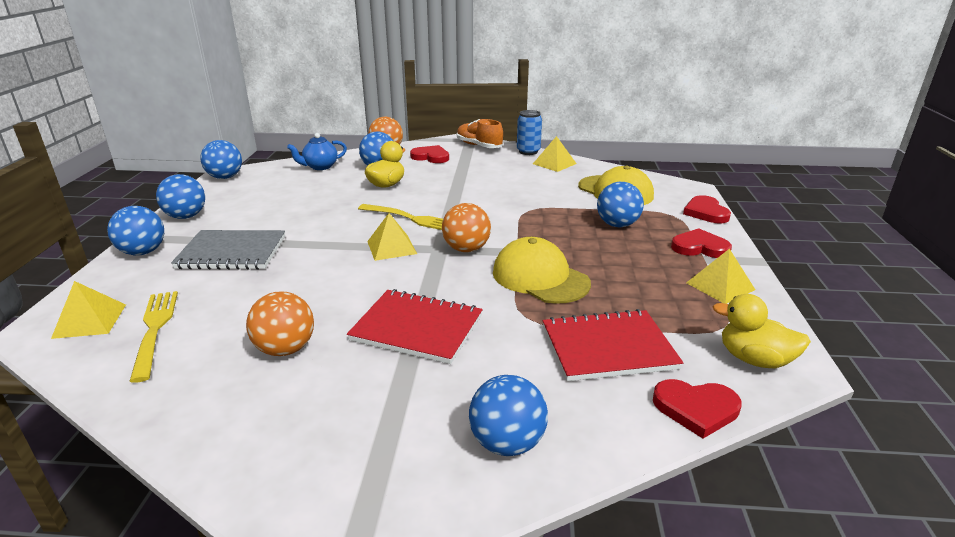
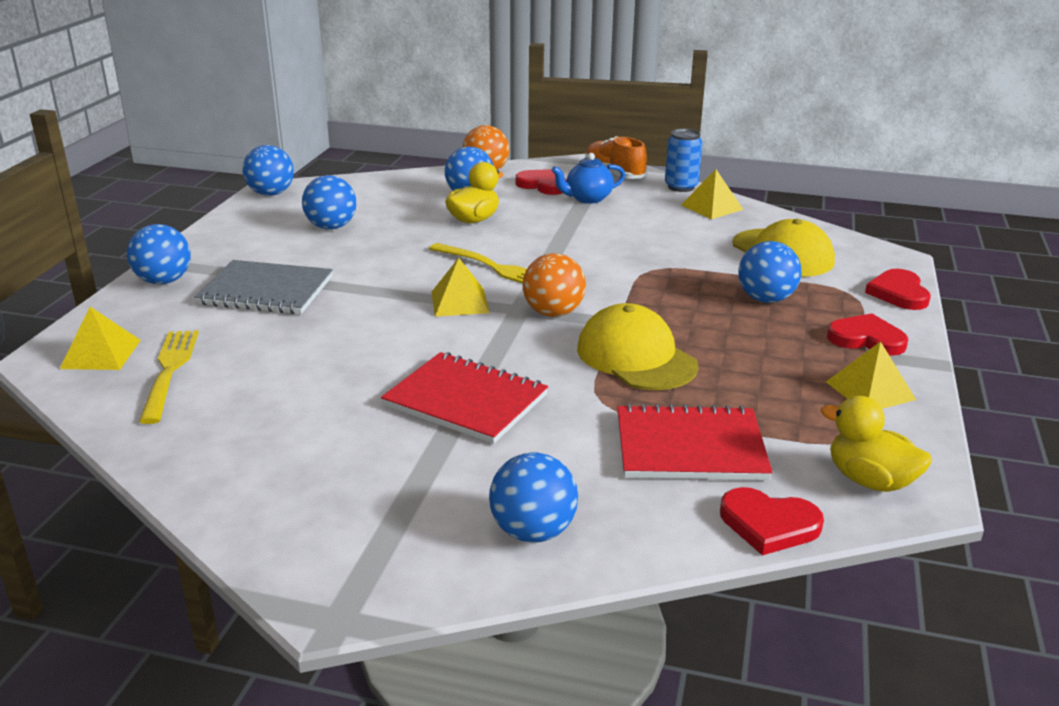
camera: 10 degrees right, 0 degrees up
(186, 216) = (218, 241): blue ball -> blue ball (331, 227)
(285, 349) = (310, 407): orange ball -> none
(320, 167) = (393, 188): blue teapot -> blue teapot (587, 198)

